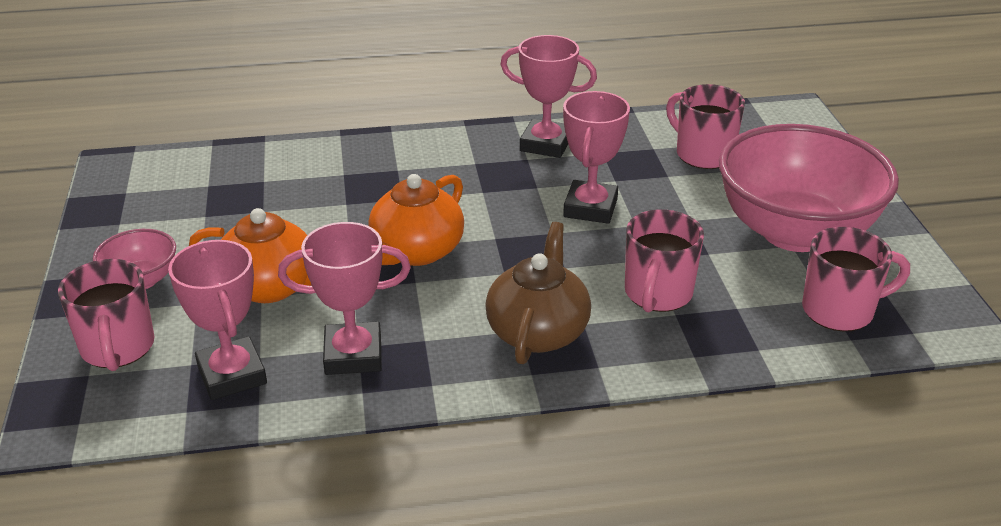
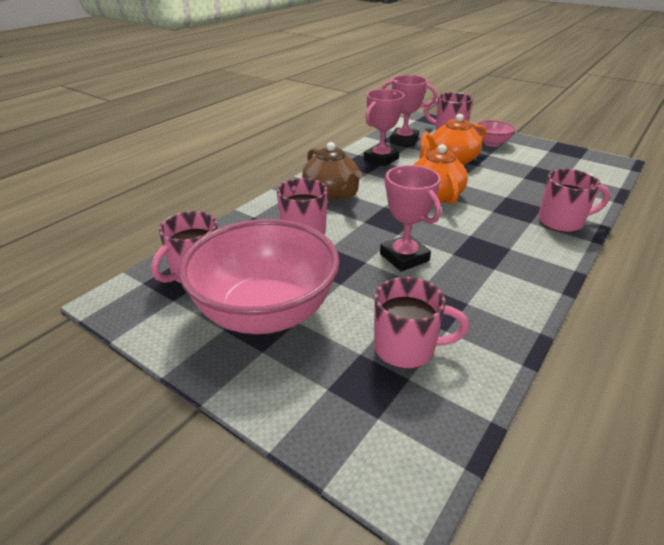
camera: 135 degrees right, 0 degrees up
(369, 153) = (562, 222): none -> pink mug
(546, 144) = (507, 286): pink trophy -> none

